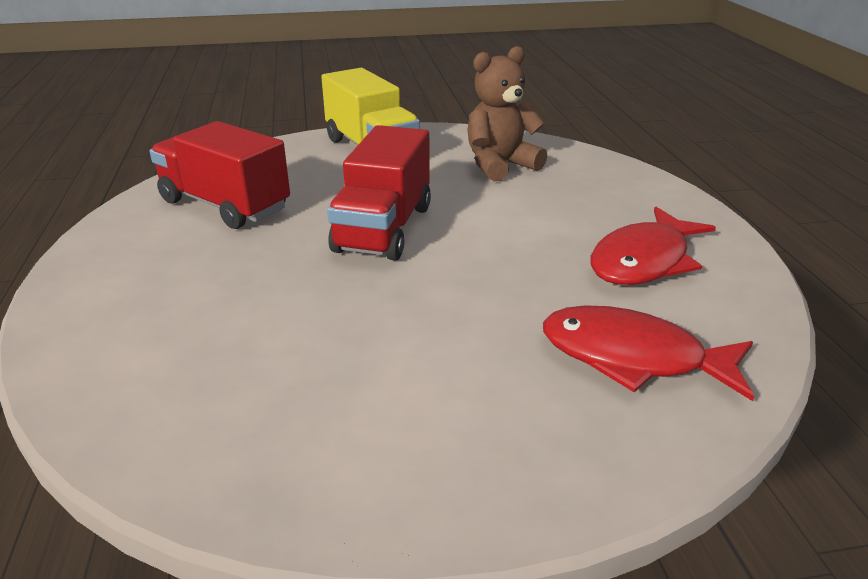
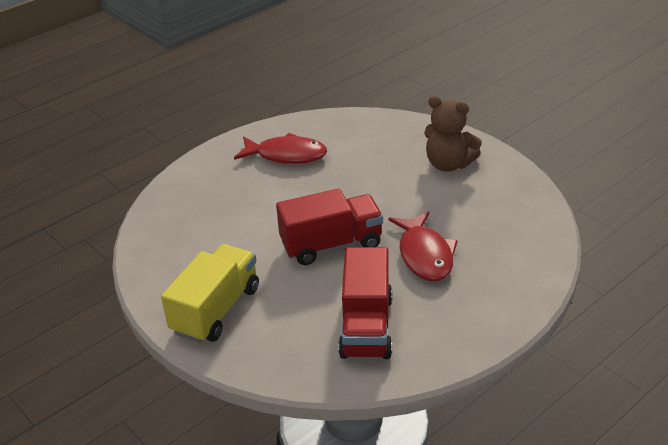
camera: 120 degrees left, 5 degrees up
(500, 165) = (200, 238): brown teddy bear -> brown teddy bear (448, 164)
(632, 357) = (370, 140): red fish -> red fish (425, 255)

